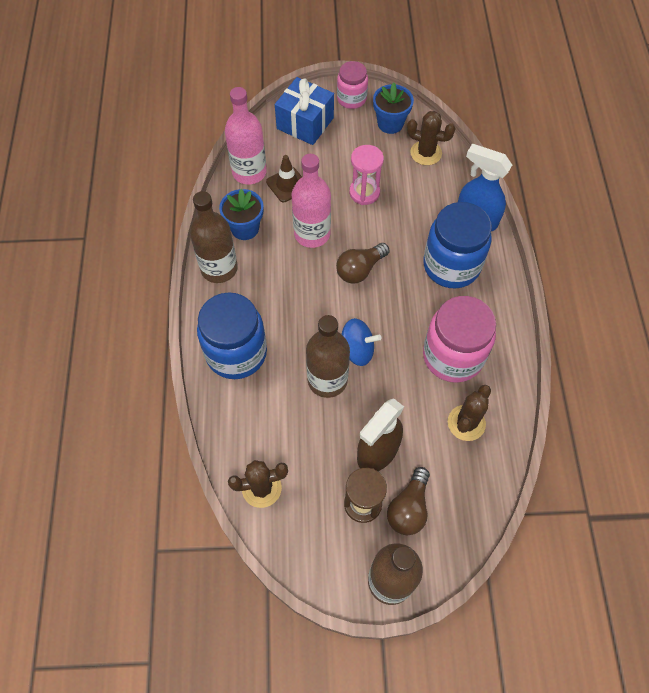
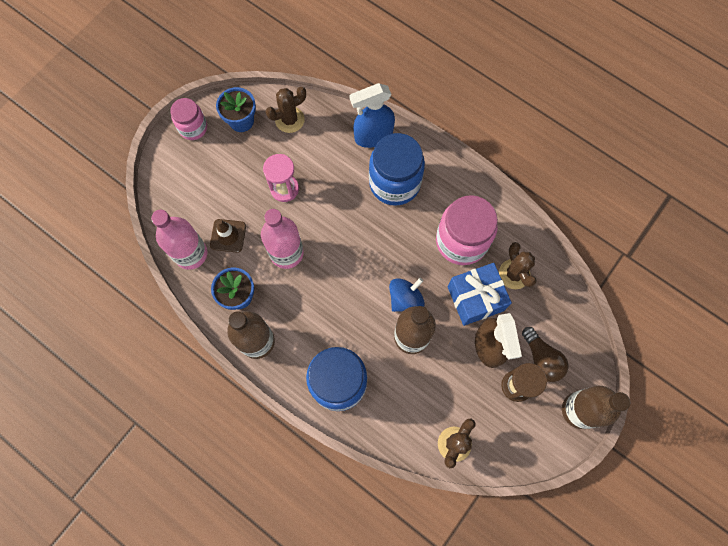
camera: 50 degrees left, 10 degrees up
(305, 123) = (184, 178): blue gift -> blue gift (475, 298)
(360, 269) = (345, 245): brown light bulb -> none

